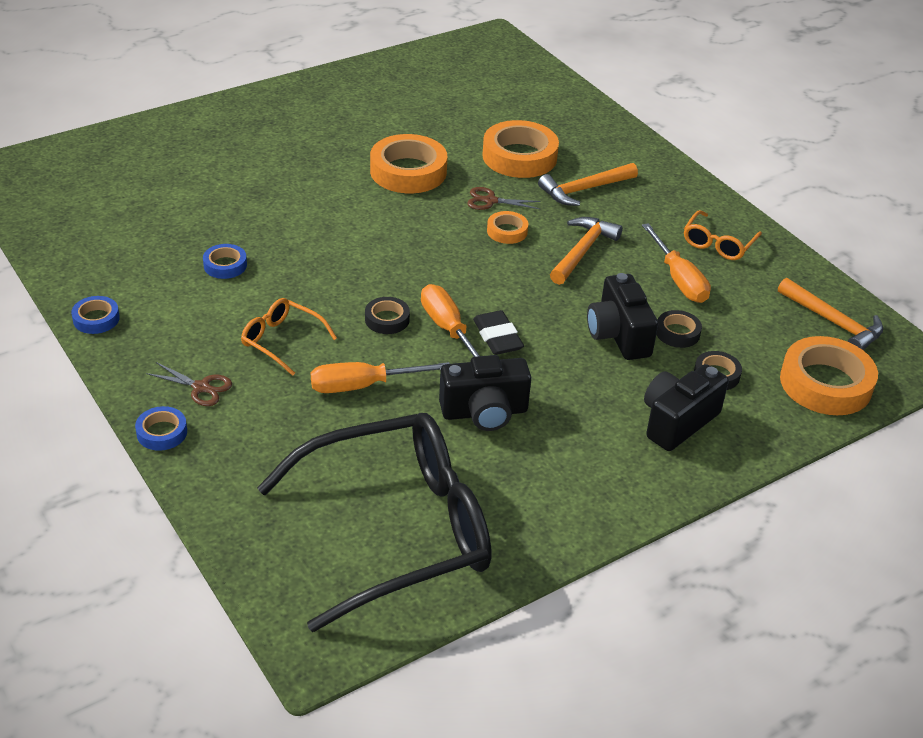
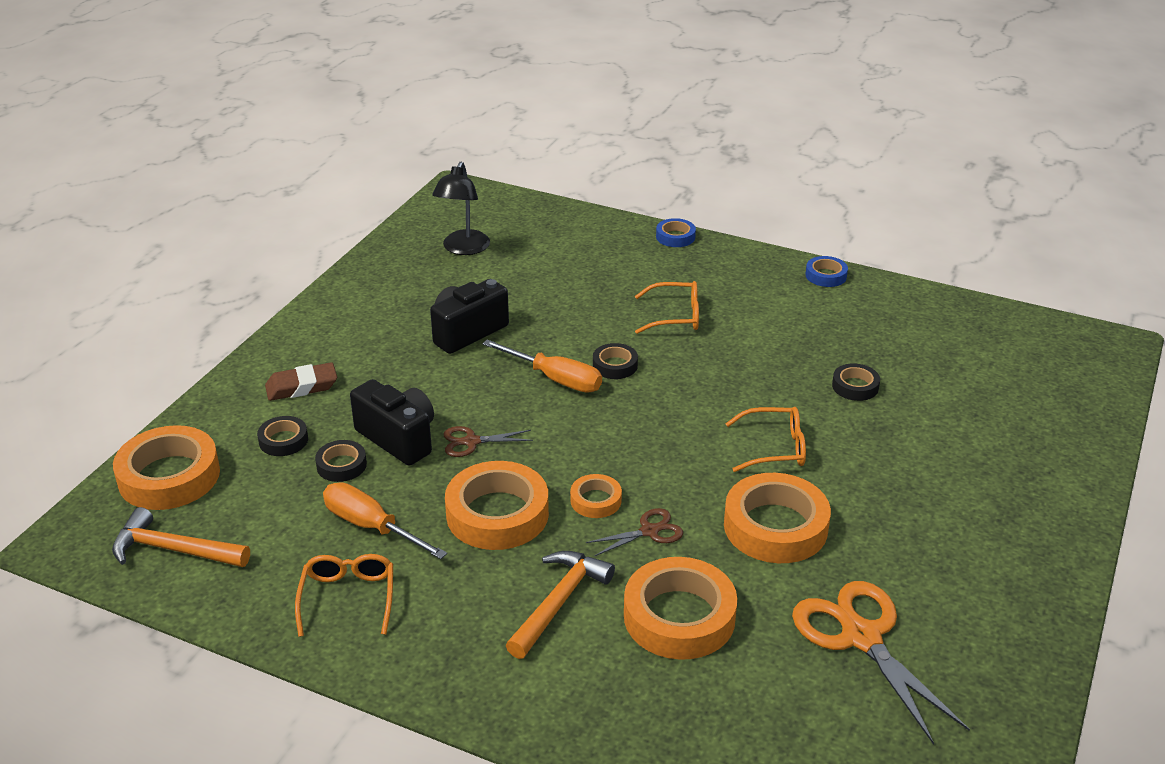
camera: 150 degrees right, 5 degrees down
(201, 387) = (688, 267): brown scissors -> brown scissors (471, 442)
(225, 265) = (800, 350): blue tape -> none
(229, 223) = (855, 386): none -> black tape
(346, 210) = (775, 448): none -> orange glasses
(363, 386) = (577, 313): orange screwdriver -> none
(398, 530) = (463, 249): black glasses -> black lamp
(430, 112) = (861, 637): none -> orange scissors
(497, 337) = (507, 390): black eraser -> none
(582, 251) = (497, 514): orange hammer -> orange tape
(677, 421) = (302, 387): black camera -> brown eraser

